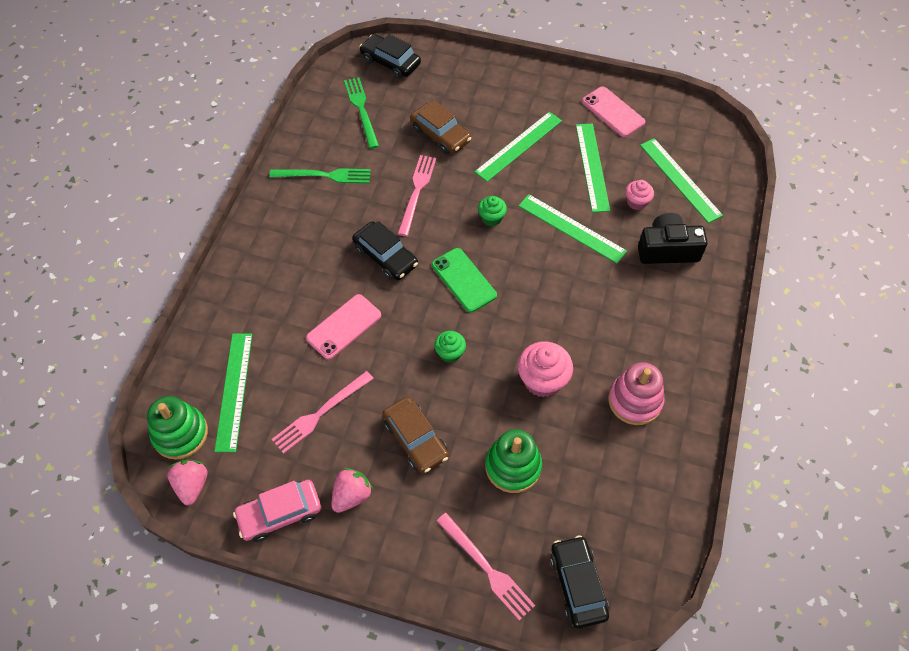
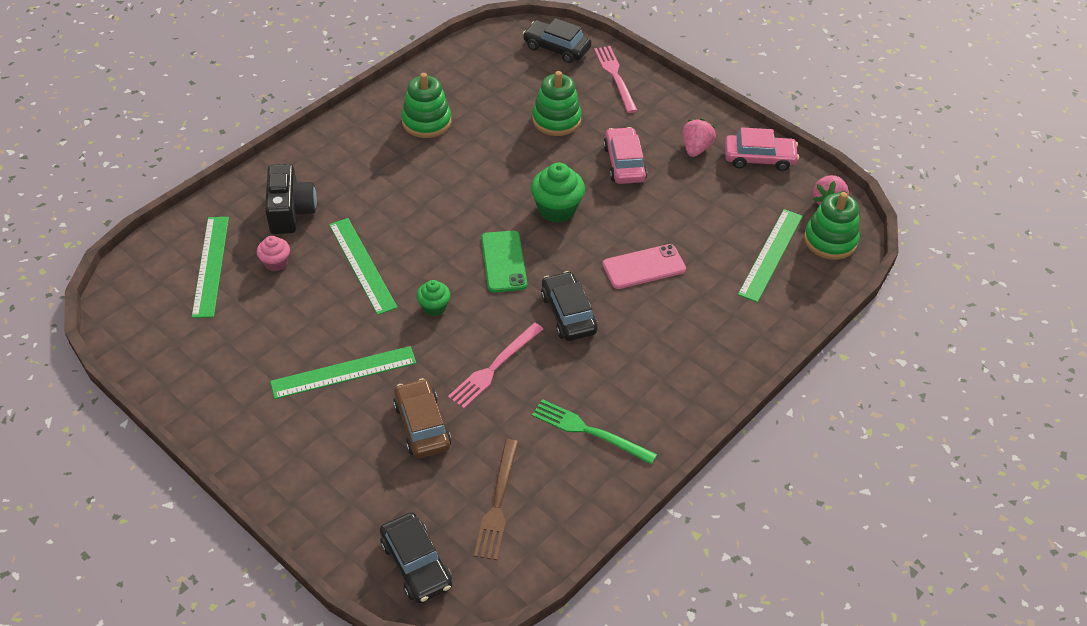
camera: 155 degrees left, 10 degrees down
(320, 413) = (697, 209): pink fork -> none
(352, 495) = (696, 148): pink strawberry -> pink strawberry turned 135 degrees clockwise
(361, 110) = (497, 503): green fork -> brown fork
(415, 439) = (624, 163): brown car -> pink car
(450, 353) = (557, 209): green cupcake -> green cupcake, size x1.71
(542, 380) = (490, 161): pink cupcake -> none
(577, 584) = (556, 48): black car -> black car turned 105 degrees clockwise
(592, 167) = (285, 316): green ruler -> none
(613, 112) = (203, 367): pink phone -> none
(635, 401) = (426, 122): pink stacking toy -> green stacking toy
(667, 250) = (290, 211): black camera -> black camera turned 120 degrees counterclockwise

